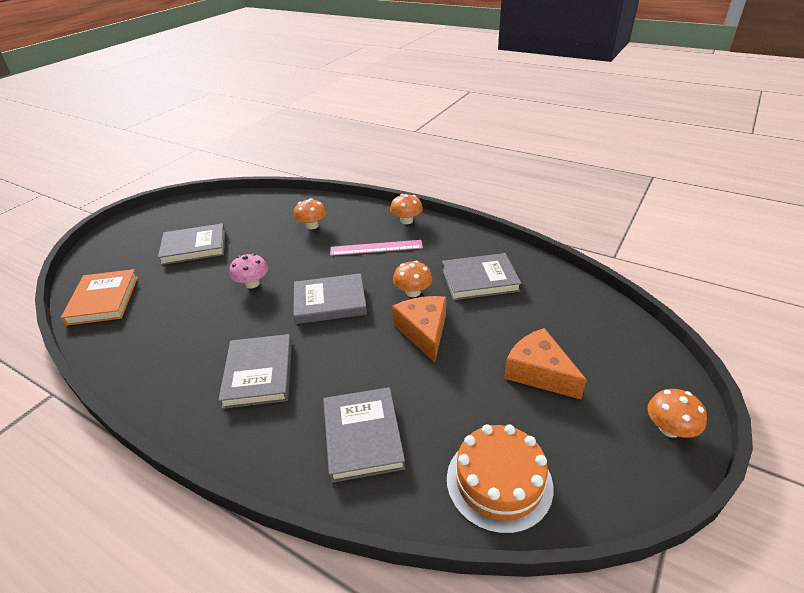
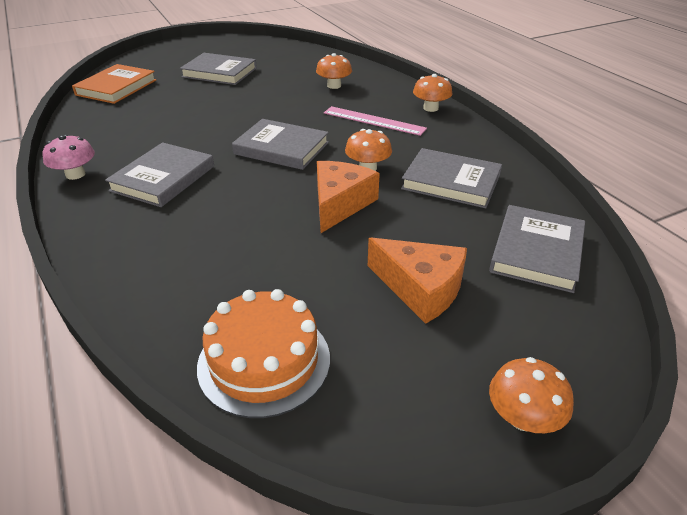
camera: 30 degrees right, 0 degrees up
(252, 283) = (233, 112): pink mushroom -> pink mushroom (75, 174)
(362, 436) = (188, 261): grey book -> grey book (536, 251)
(539, 372) = (420, 288): orange cheese -> orange cheese turned 135 degrees clockwise

